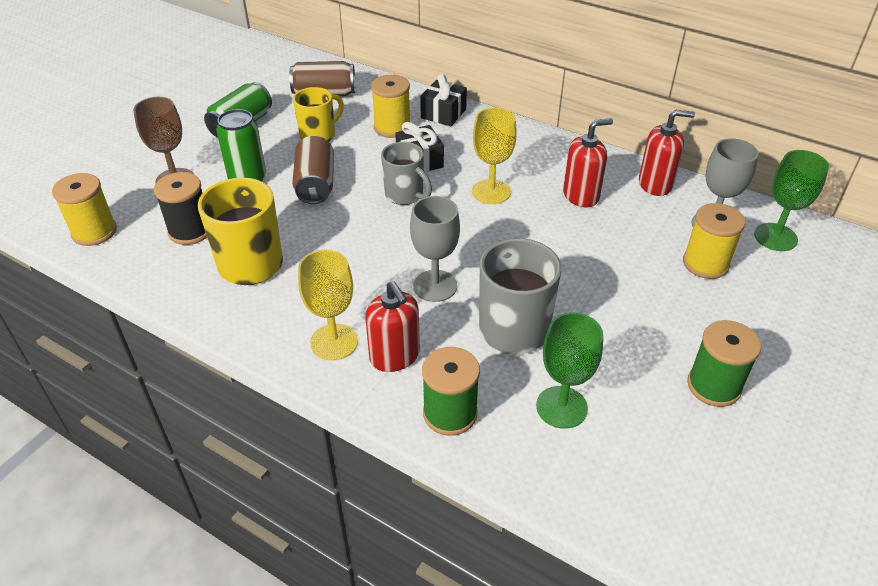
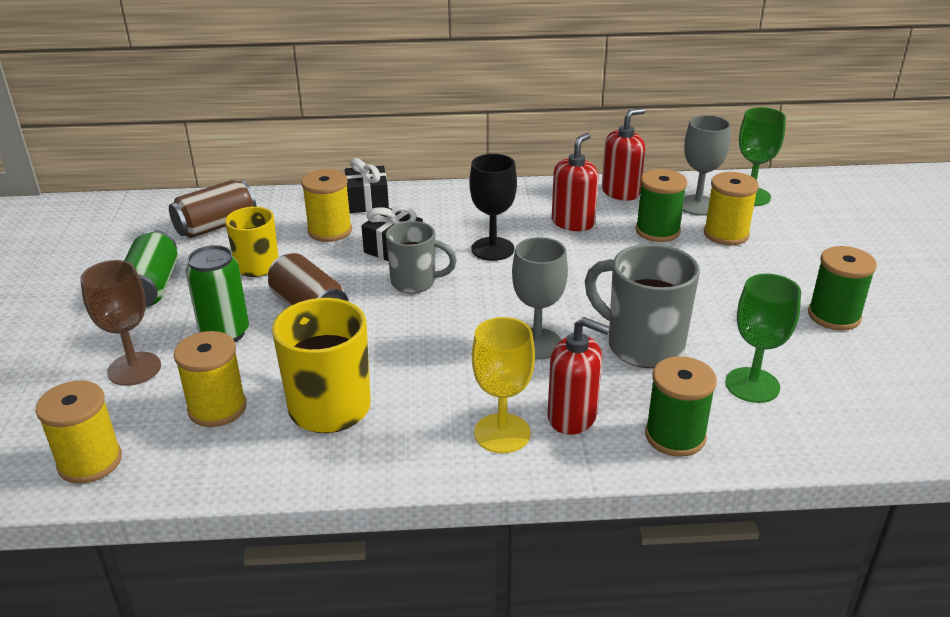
camera: 35 degrees left, 10 degrees down
(190, 231) = (217, 408): black spool -> yellow spool
(491, 192) = (492, 249): yellow goblet -> black goblet
(645, 234) = (657, 231): none -> green spool

